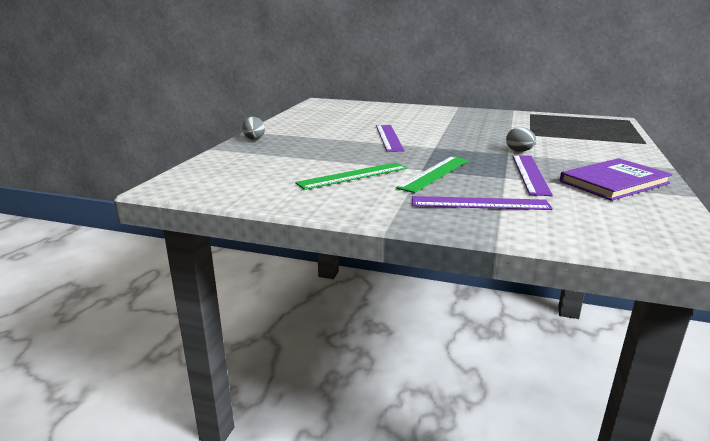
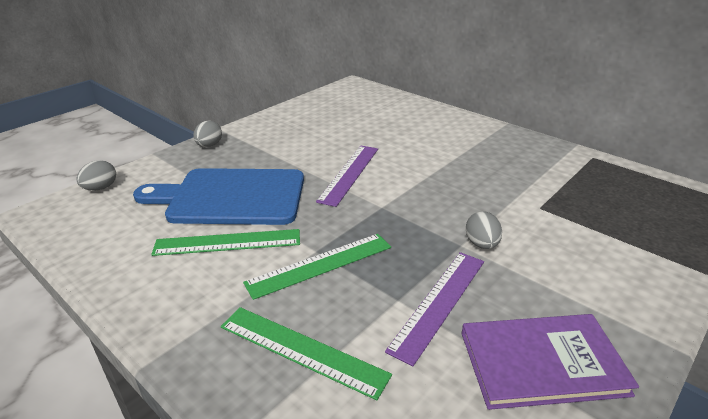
camera: 25 degrees right, 10 degrees up
(196, 169) = (100, 188): none -> grey egg
(318, 158) = (231, 197): none -> blue cutting board
(480, 203) = (301, 350): purple ruler -> green ruler

